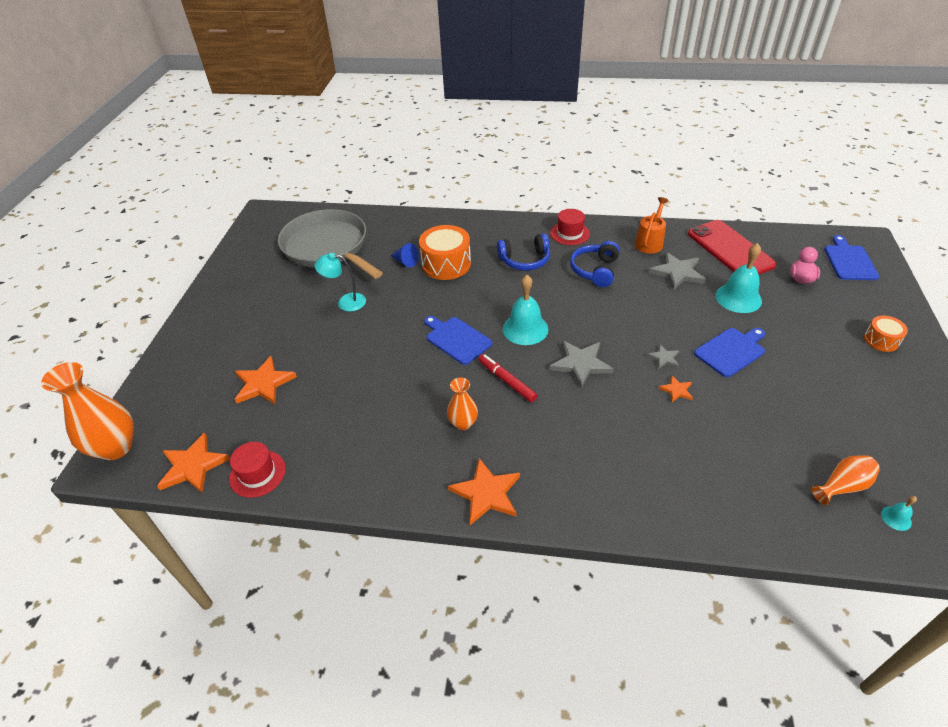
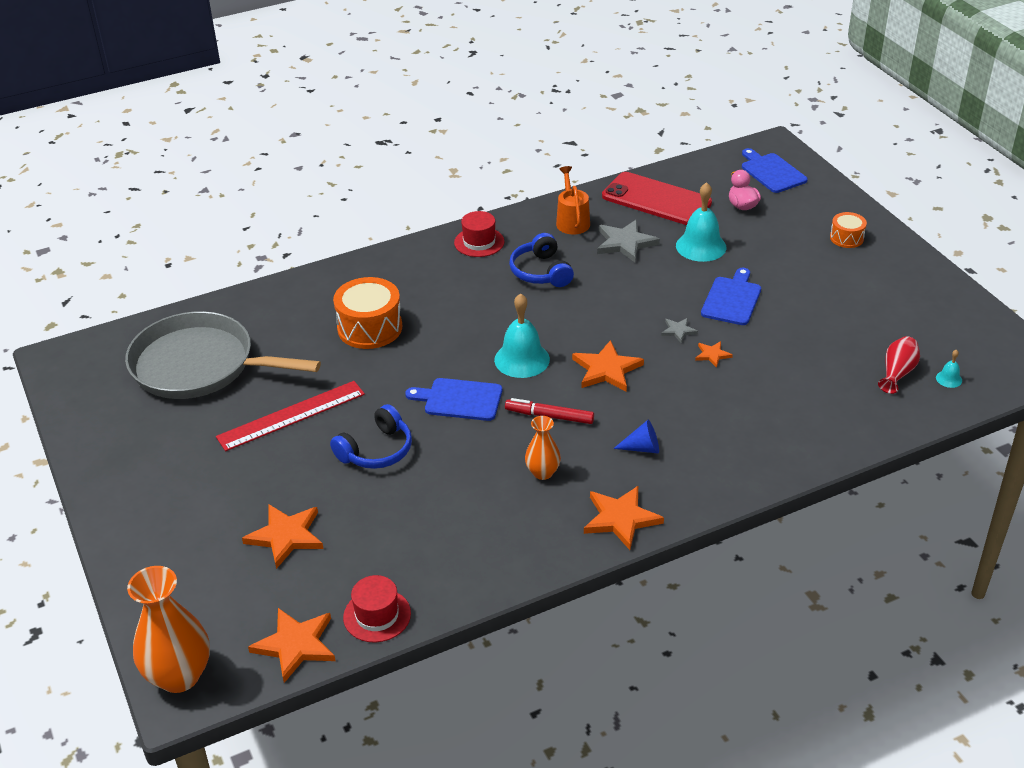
camera: 35 degrees left, 5 degrees down
(345, 302) = (291, 415): turquoise lamp -> red ruler
(405, 262) = (318, 344): blue cone -> blue cone (642, 448)
(525, 260) = (456, 290): blue headphones -> blue headphones (376, 450)
(580, 364) = (606, 369): grey star -> orange star
(842, 486) = (897, 373): orange vase -> red vase

